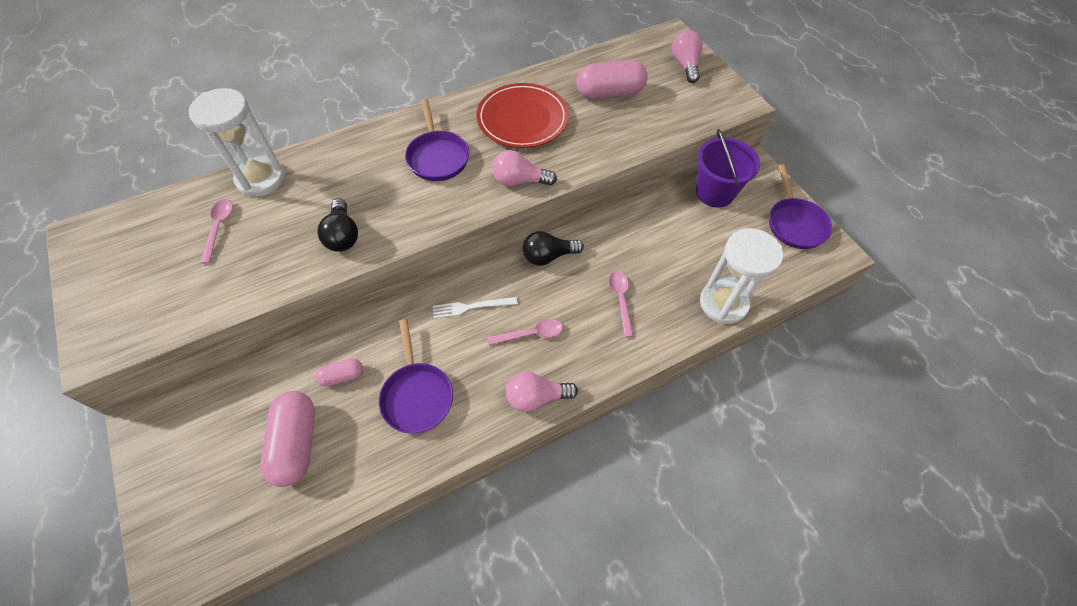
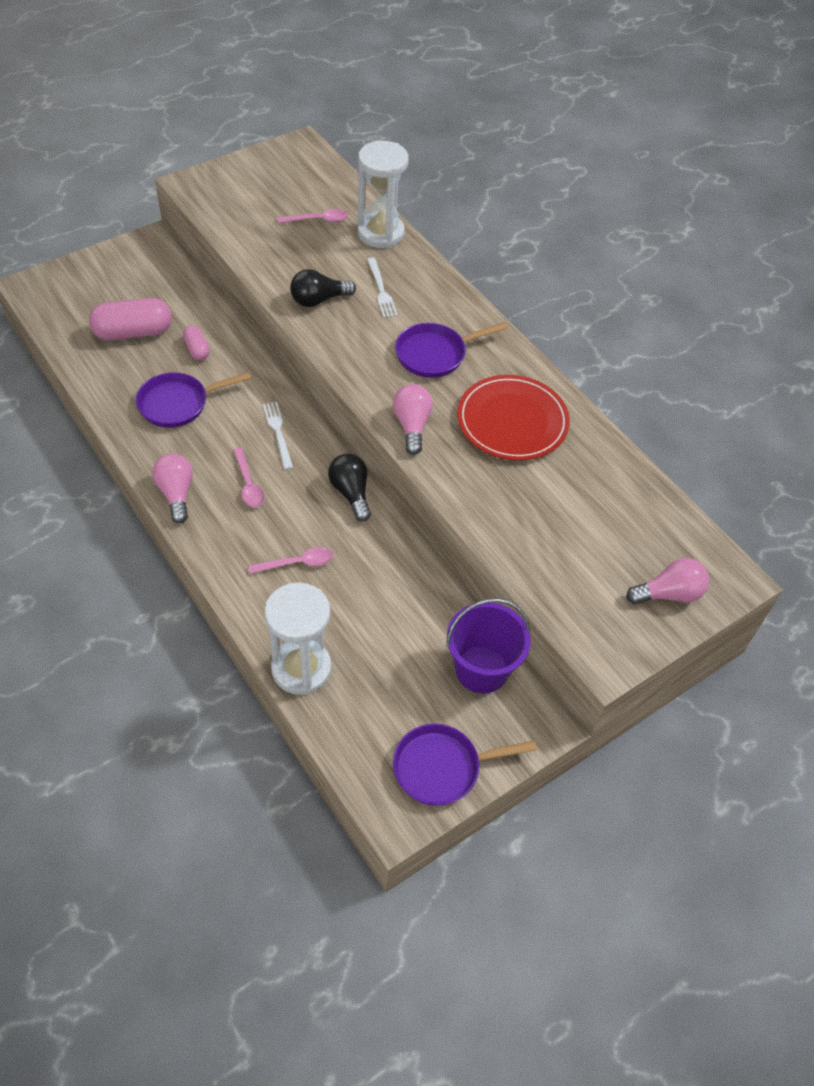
camera: 80 degrees right, 5 degrees down
(344, 186) = (381, 290): none -> white fork
(609, 93) = (583, 506): pink capsule -> none

